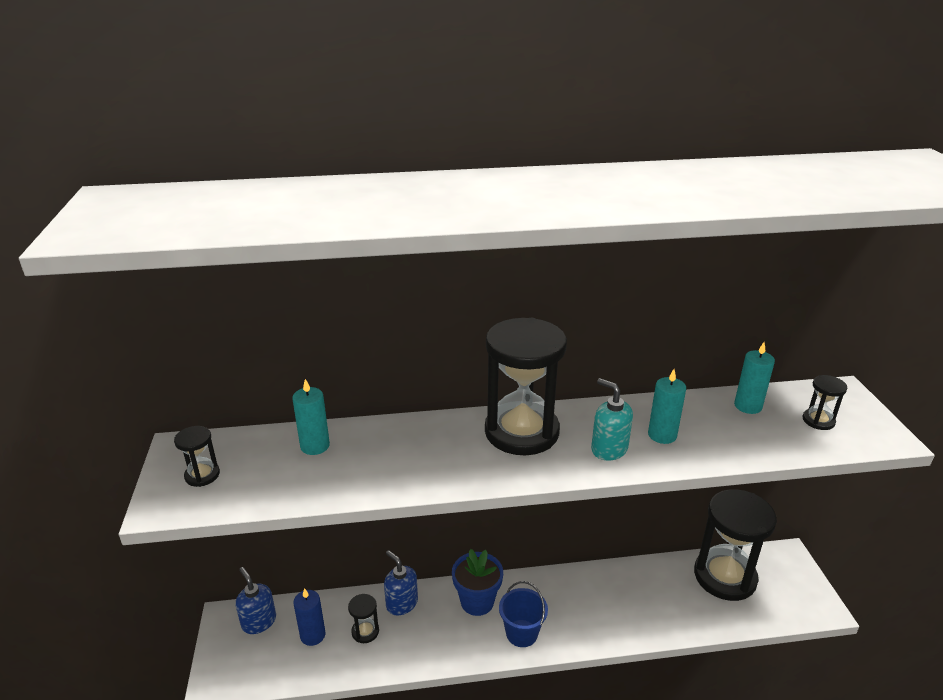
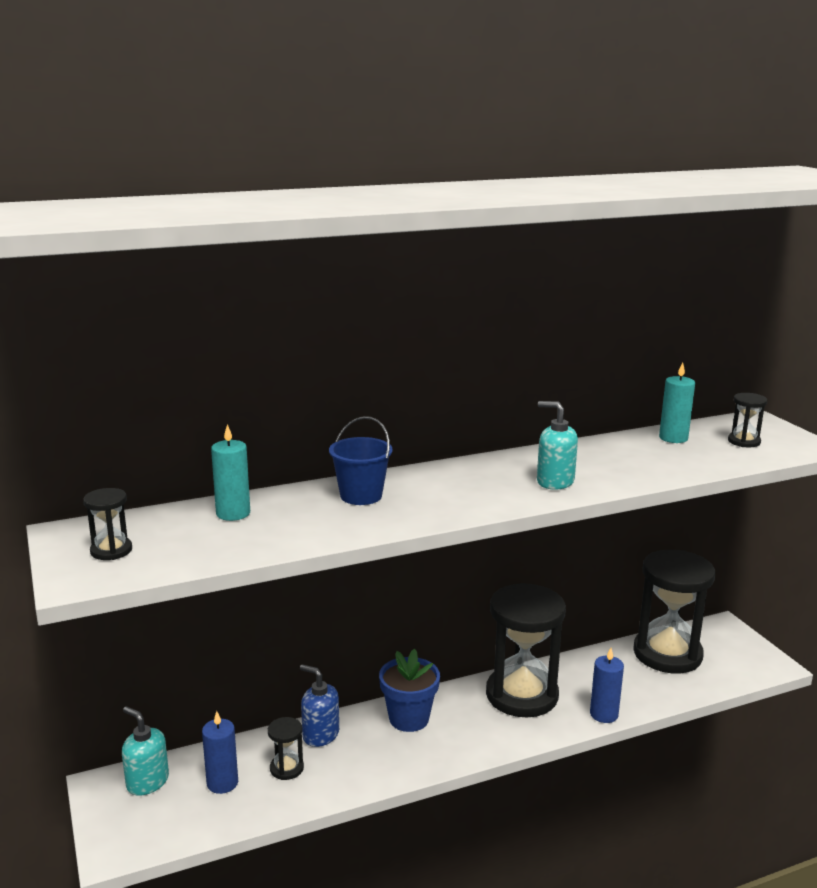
camera: 15 degrees left, 10 degrees down
(259, 621) = (147, 782): blue soap dispenser -> turquoise soap dispenser
(521, 432) = (457, 479): black hourglass -> black hourglass (522, 695)
(521, 633) = (471, 738): blue bucket -> blue bucket (361, 496)
(645, 631) = (604, 714): none -> blue candle
(662, 435) = (602, 466): turquoise candle -> none

